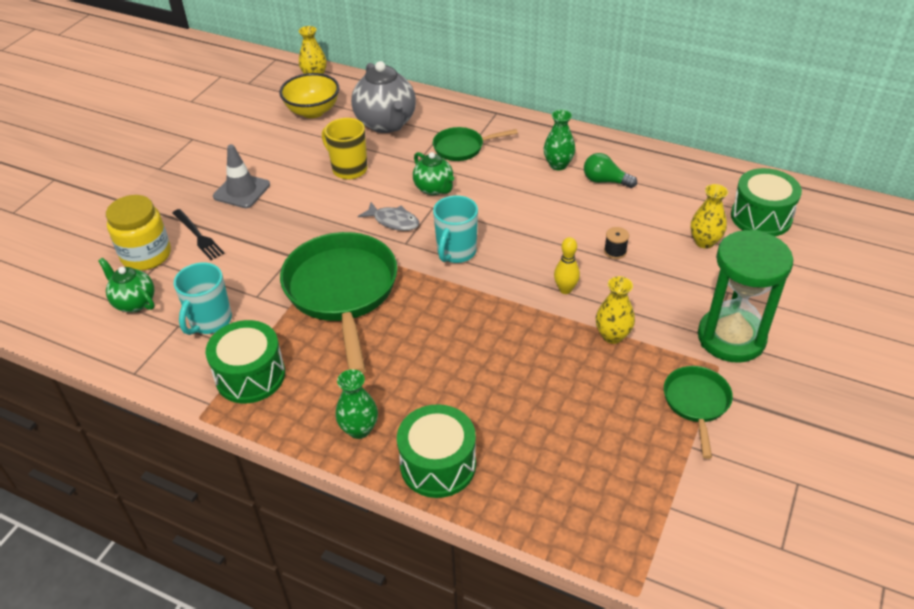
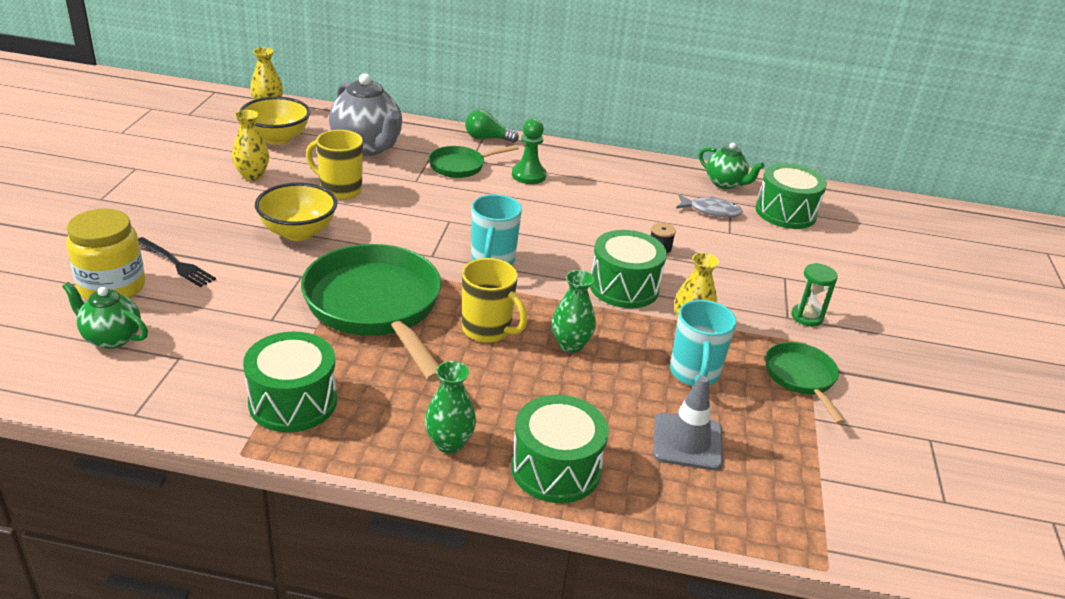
camera: 20 degrees left, 10 degrees down
(210, 321) = (220, 350): turquoise mug -> turquoise mug (694, 373)
(241, 191) = (216, 216): grey traffic cone -> grey traffic cone (687, 442)
(302, 211) = (298, 232): none -> yellow bowl
(393, 221) = (410, 236): grey fish -> grey fish (711, 211)
(427, 323) = (487, 330): none -> yellow mug
(434, 189) = (445, 204): green teapot -> green teapot (725, 183)
(521, 161) = (528, 175): none -> green pawn
(558, 165) = (568, 177): green vase -> green vase (570, 345)
(565, 289) = (624, 287): yellow bowling pin -> green drum
(605, 181) = (622, 189): green light bulb -> green light bulb (487, 138)
(704, 242) = (743, 236): yellow vase -> yellow vase (252, 175)
(731, 338) = (807, 317): green hourglass -> green hourglass, size x0.45

